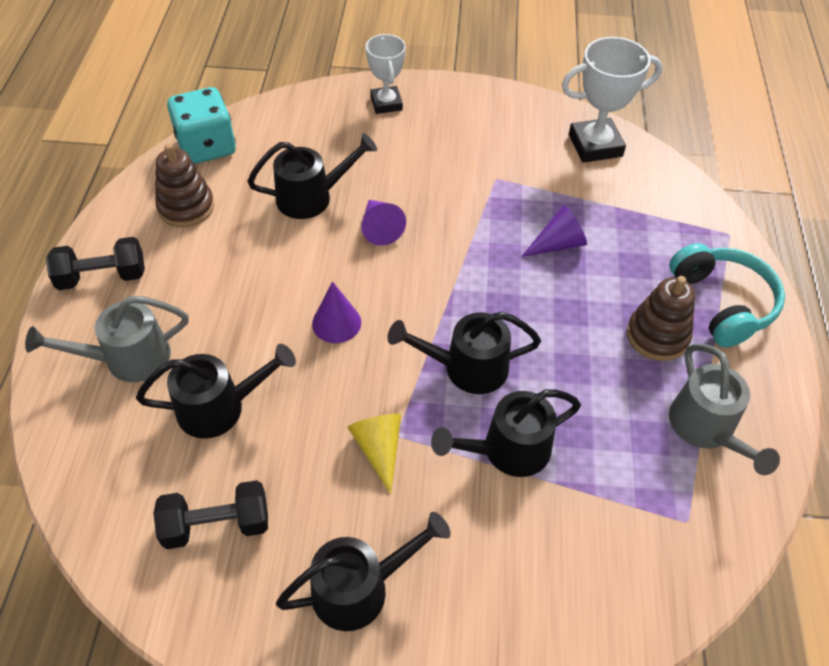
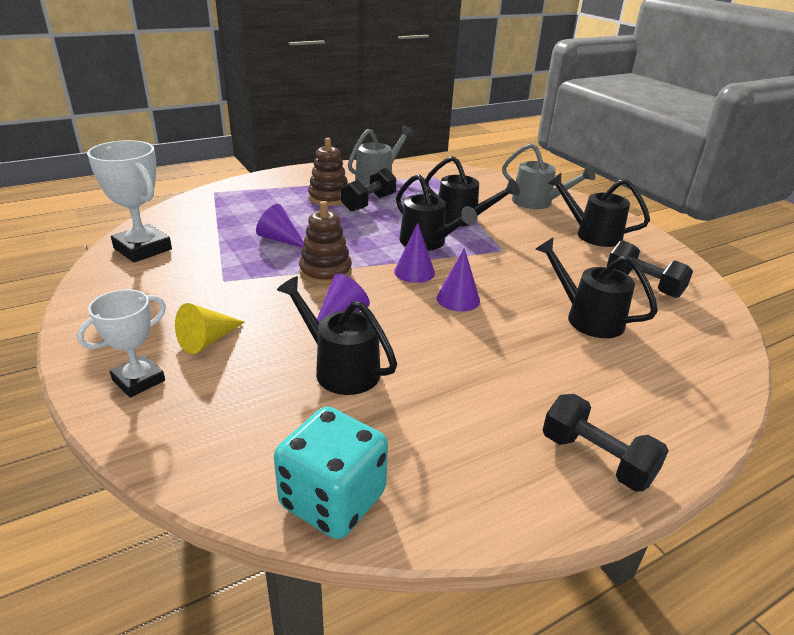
camera: 125 degrees left, 20 degrees down
(127, 359) = (630, 384): grey watering can -> grey watering can (538, 203)
(186, 207) = (445, 453): brown stacking toy -> brown stacking toy (325, 272)
(379, 449) = (520, 252): yellow cone -> yellow cone (208, 340)
(411, 318) = (414, 272): none -> purple cone
(617, 370) = (368, 203): none -> black dumbbell
(722, 303) = (281, 186): turquoise headphones -> none

